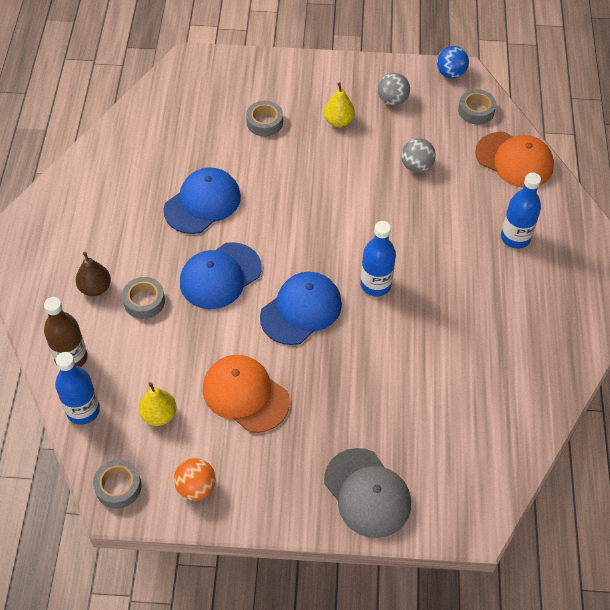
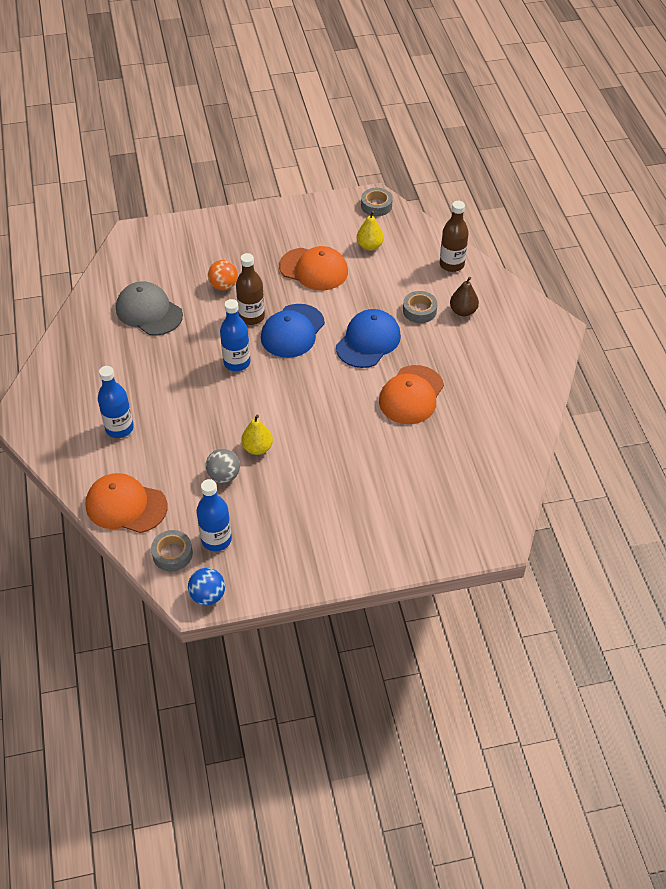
camera: 165 degrees right, 5 degrees down
(83, 410) = (424, 238): blue bottle -> blue bottle (216, 540)
(196, 487) = (325, 215): orange ball -> orange ball (224, 286)
(202, 203) = (411, 395): blue cap -> orange cap
(264, 122) = (389, 486): grey tape -> none
(338, 121) = (315, 506): yellow pear -> yellow pear (257, 448)
(343, 341) = (251, 317): none -> brown bottle
(367, 493) = (209, 235): grey cap -> grey cap (149, 311)
(392, 100) = (265, 544): grey ball -> none

